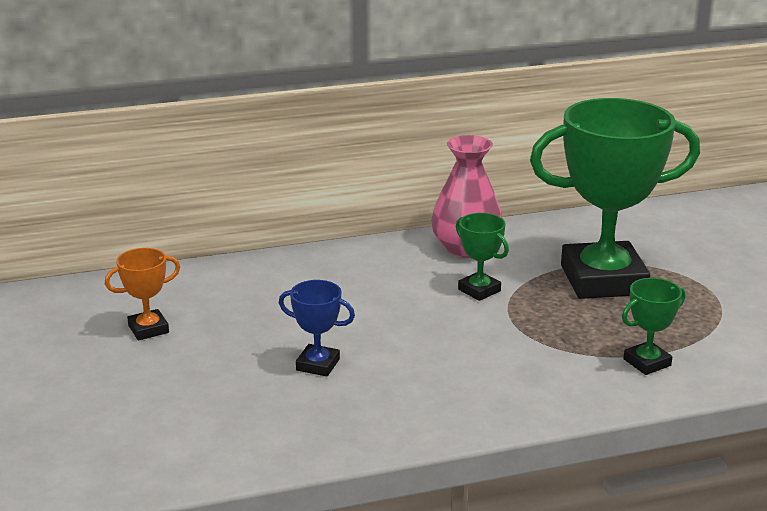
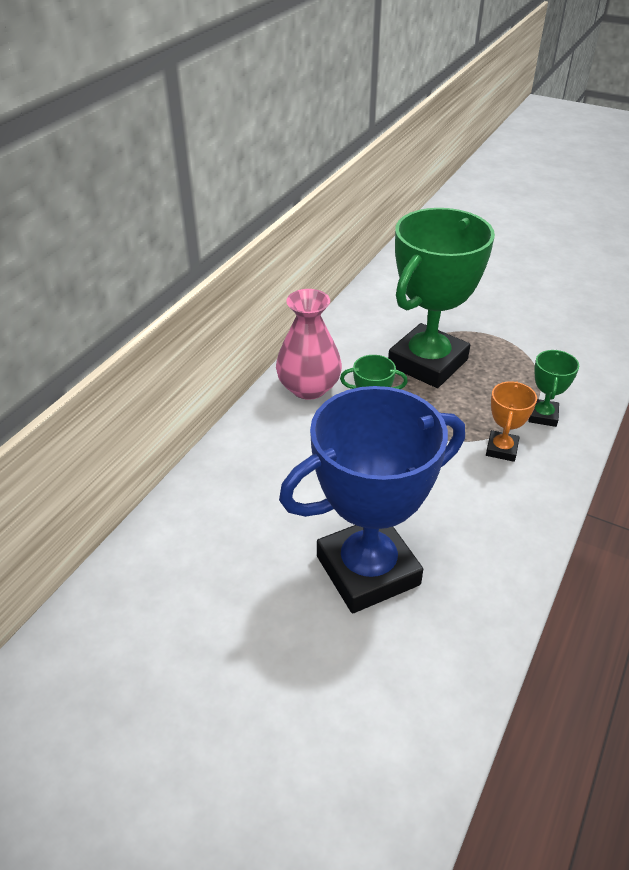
camera: 45 degrees left, 15 degrees up
(148, 329) = (186, 640): orange trophy -> orange trophy (501, 449)
(318, 365) = (368, 570): blue trophy -> blue trophy, size x2.33

